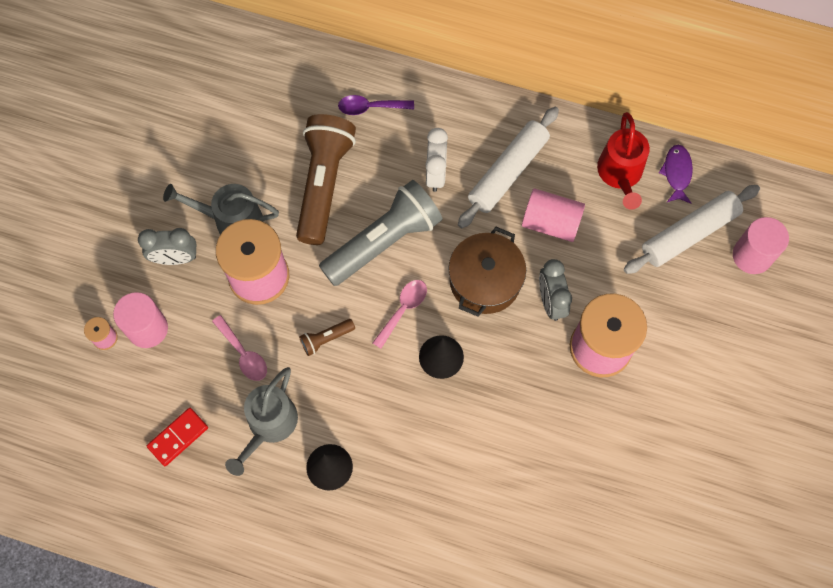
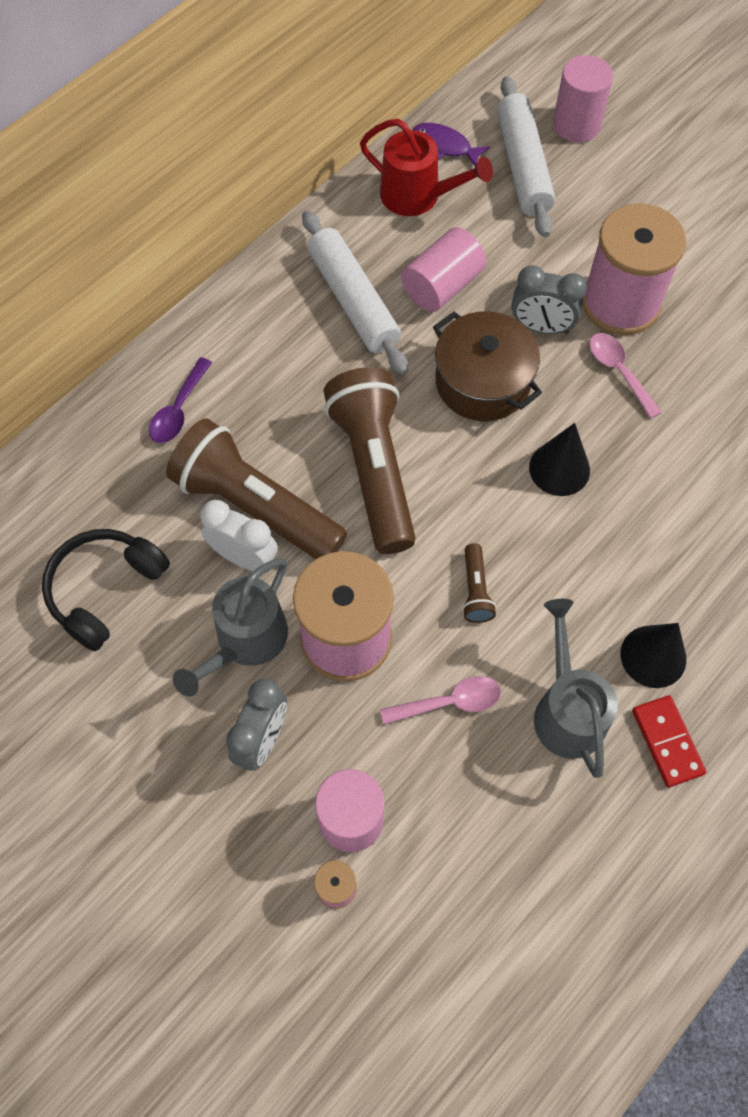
camera: 65 degrees left, 5 degrees down
(178, 437) = (533, 838): red domino -> red domino (667, 742)
(229, 128) = (105, 590): none -> black headphones
(269, 426) = (566, 709): grey watering can -> grey watering can turned 150 degrees counterclockwise
(383, 241) = (373, 469): grey flashlight -> brown flashlight
(403, 310) = (478, 485): pink spoon -> pink spoon (618, 372)
(435, 174) = (313, 376): white clock -> white clock (244, 557)

